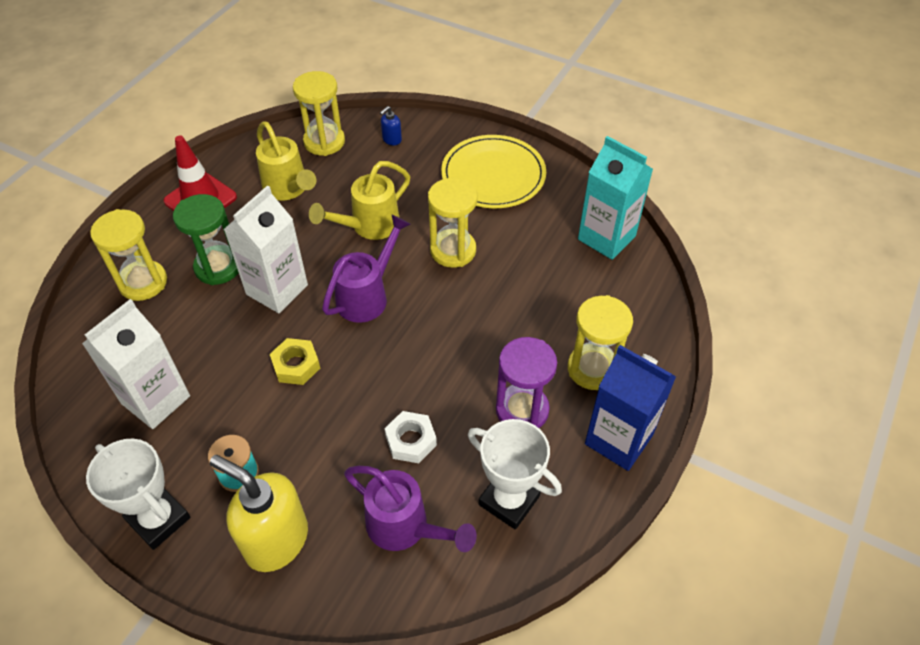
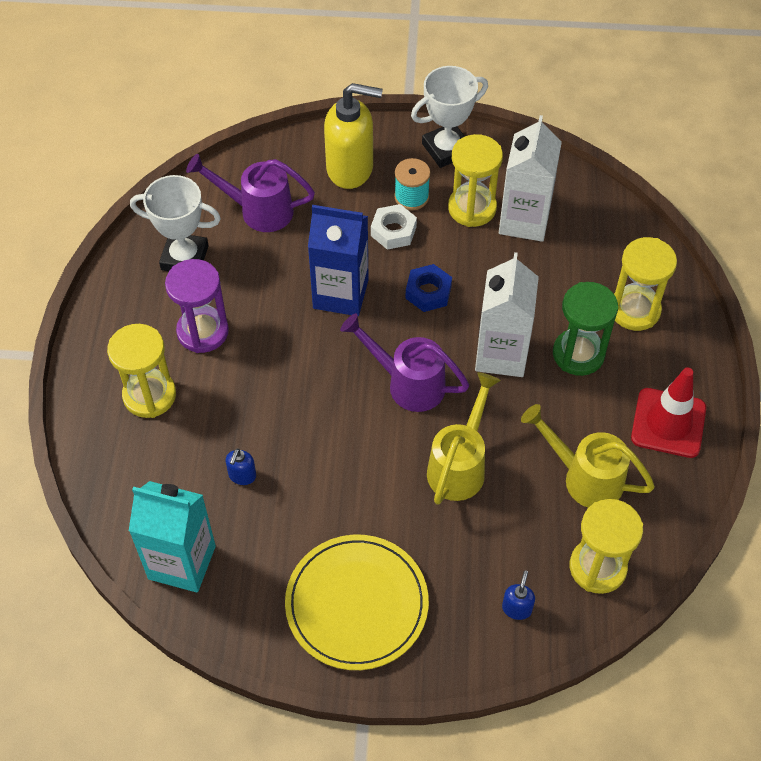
camera: 155 degrees right, 5 degrees up
(159, 519) = (446, 149): white trophy -> white trophy turned 45 degrees counterclockwise
(296, 365) = (428, 292): yellow nut -> blue nut
(367, 296) = (408, 383): purple watering can -> purple watering can turned 105 degrees clockwise
(411, 441) = (288, 270): white nut -> white nut (393, 231)
(453, 250) = (350, 472): yellow hourglass -> yellow hourglass (472, 208)
(537, 277) = (242, 476): none -> blue soap dispenser
(618, 439) = (106, 339): blue carton -> blue carton (340, 294)

